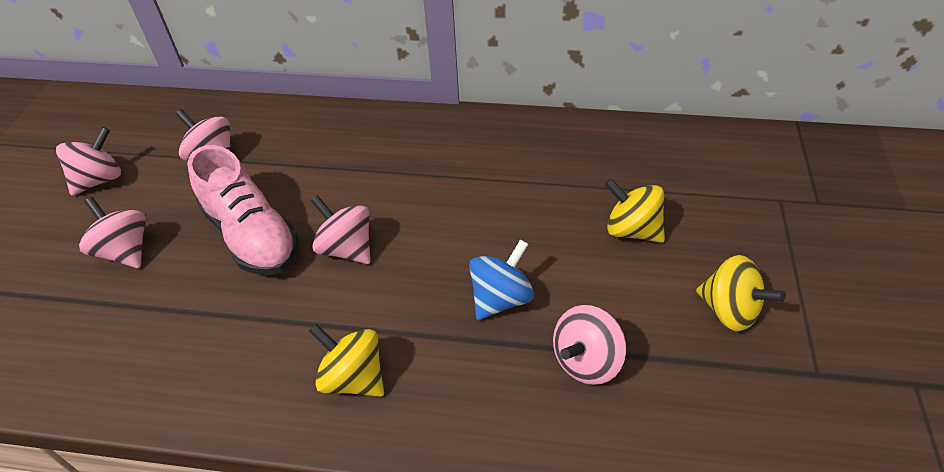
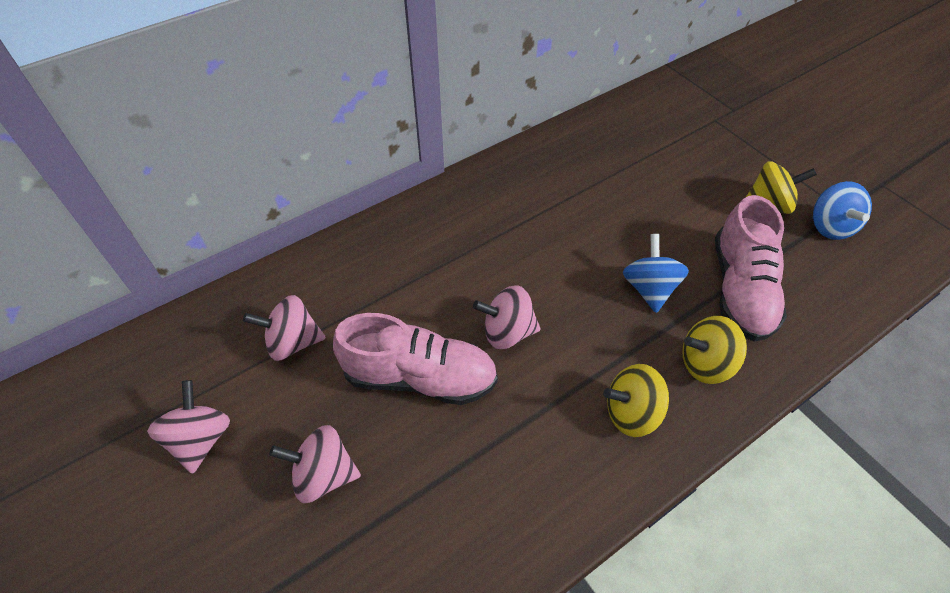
camera: 45 degrees left, 5 degrees up
(586, 361) = (740, 289): pink spinning top -> pink shoe
(632, 230) = (665, 190): yellow spinning top -> yellow spinning top (705, 363)
(775, 377) = (830, 226): none -> blue spinning top

